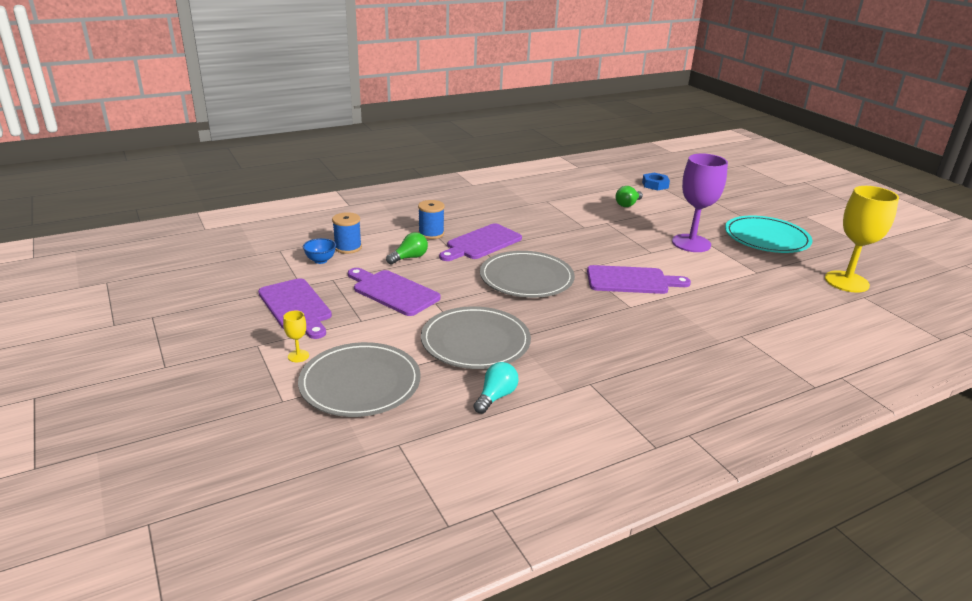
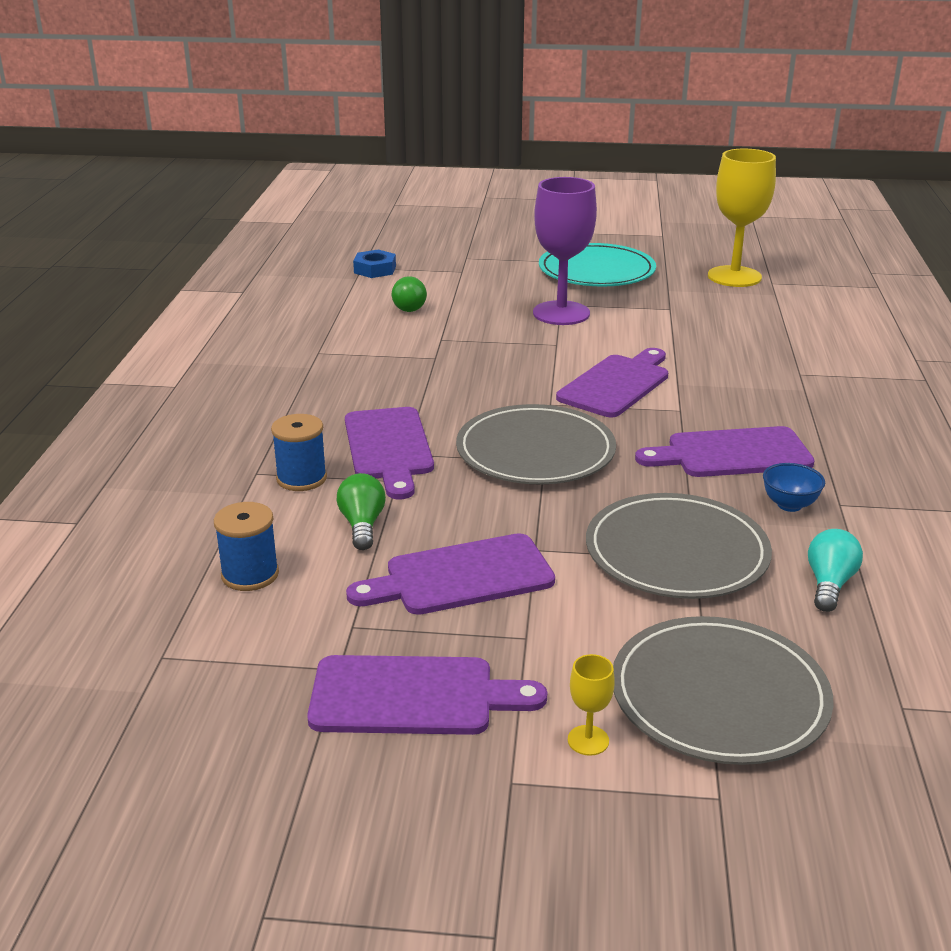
camera: 55 degrees left, 0 degrees up
(320, 260) = (265, 619): blue bowl -> blue bowl (789, 505)
(496, 397) = (829, 584): turquoise light bulb -> turquoise light bulb turned 45 degrees clockwise
(601, 334) = (732, 454): none -> purple cutting board

